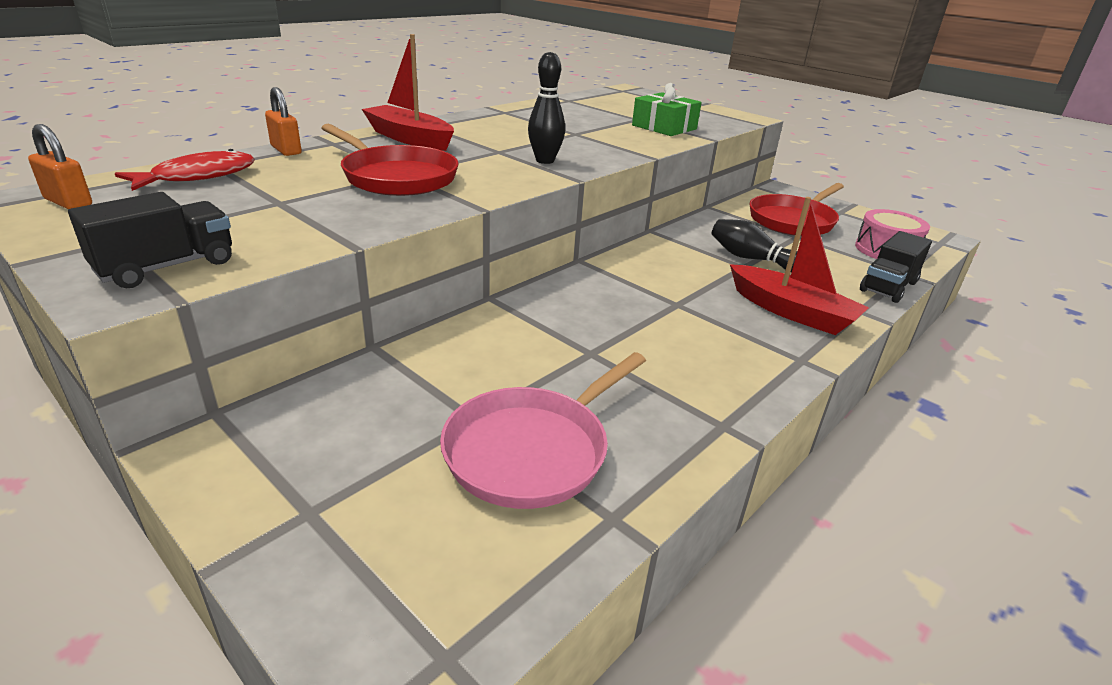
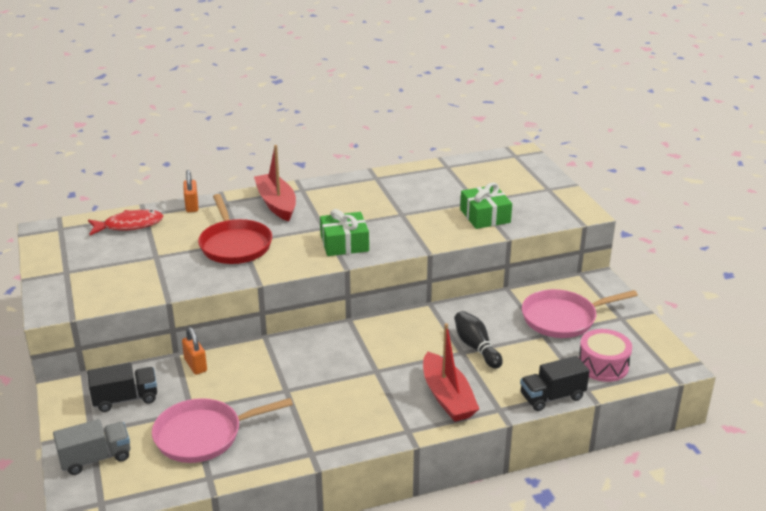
camera: 30 degrees right, 0 degrees up
(68, 202) = (60, 237): orange padlock -> orange padlock (195, 365)
(167, 267) = (78, 295): black truck -> black truck (125, 399)
(358, 562) = (96, 458): none -> grey truck
(545, 161) = (344, 243): black bowling pin -> green gift
(793, 220) = (563, 318): red pan -> pink pan

